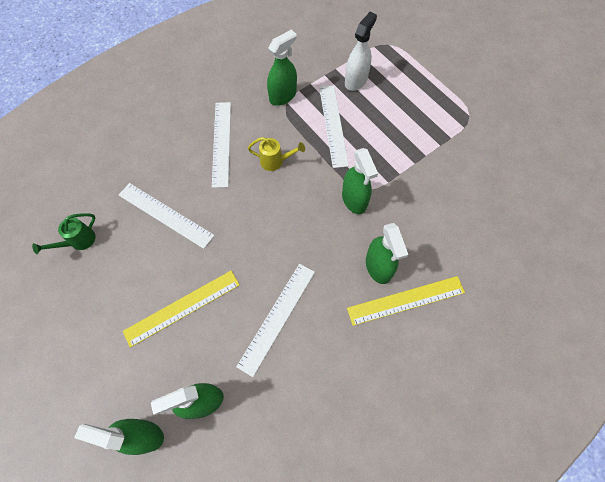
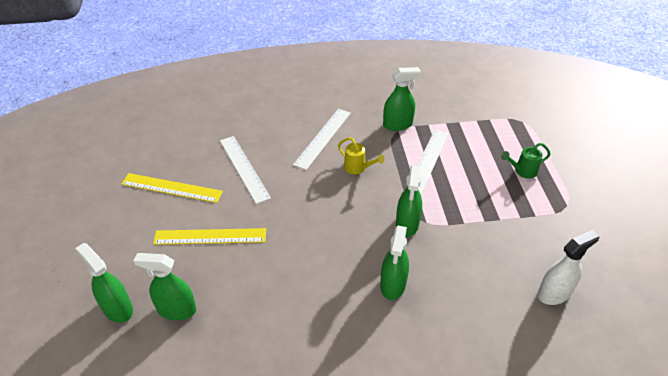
camera: 30 degrees right, 20 degrees down
(79, 241) = (170, 158): green watering can -> green watering can (522, 171)
(277, 317) = (278, 280): white ruler -> none
(356, 80) = (472, 137): white spray bottle -> white spray bottle (554, 293)
(406, 300) = (400, 323): yellow ruler -> yellow ruler (171, 188)

